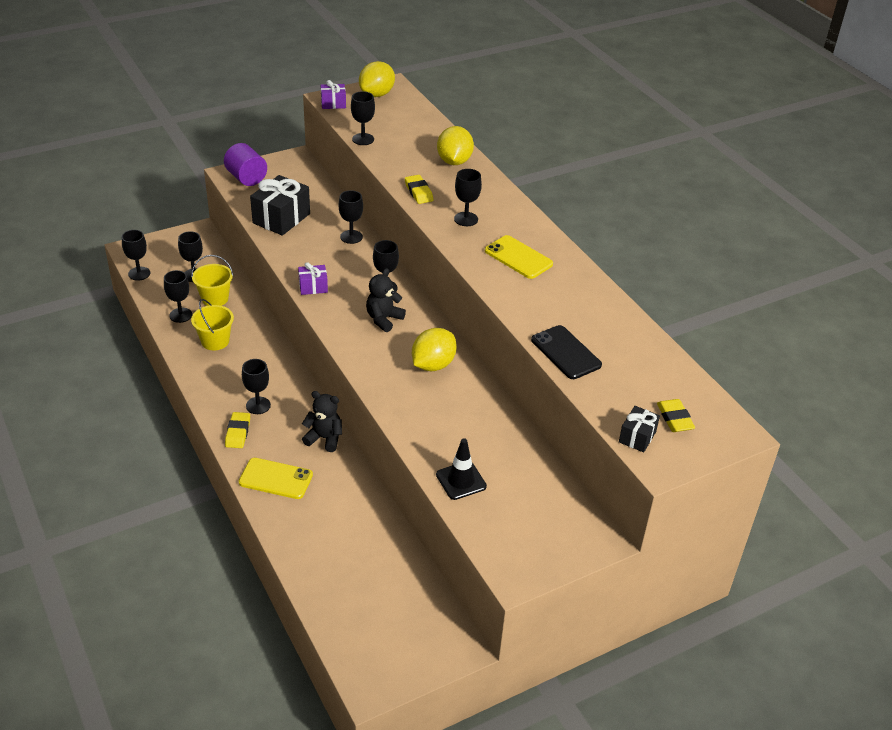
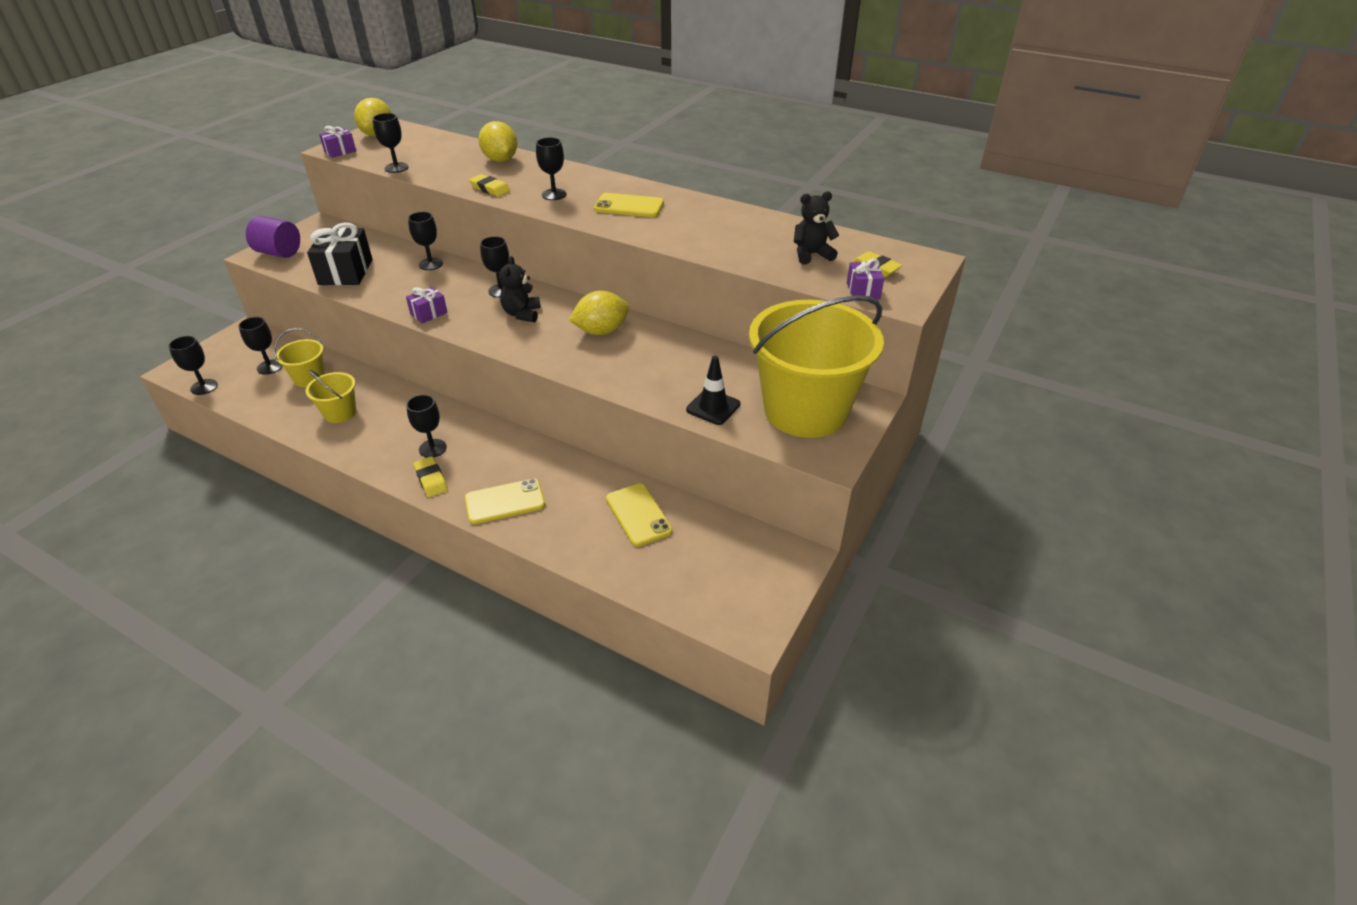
camera: 30 degrees left, 0 degrees up
(180, 315) = (282, 405): black goblet -> none
(324, 438) = (523, 448): black teddy bear -> black teddy bear (811, 255)
(365, 542) = (638, 515): none -> yellow phone
(433, 365) = (601, 331): yellow lemon -> yellow lemon turned 60 degrees clockwise
(535, 521) = (805, 410): none -> yellow bucket
(566, 352) = (741, 256): black phone -> none
(637, 437) = (863, 291): black gift -> purple gift

